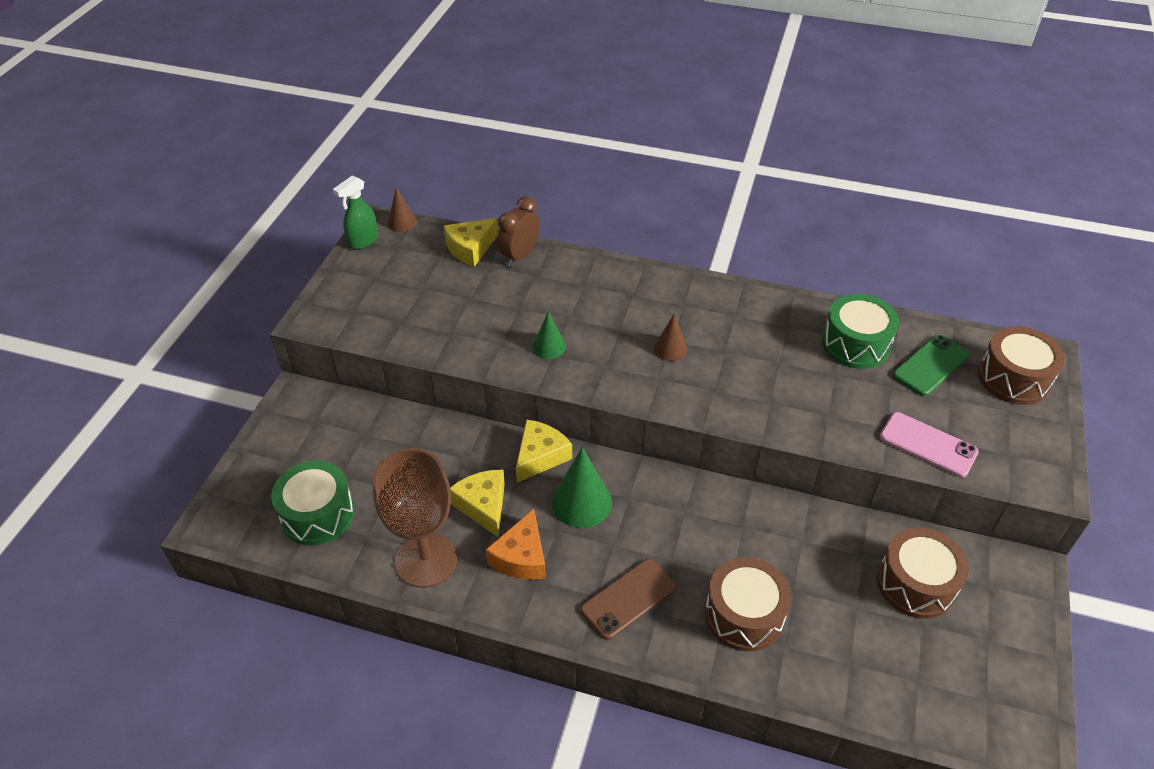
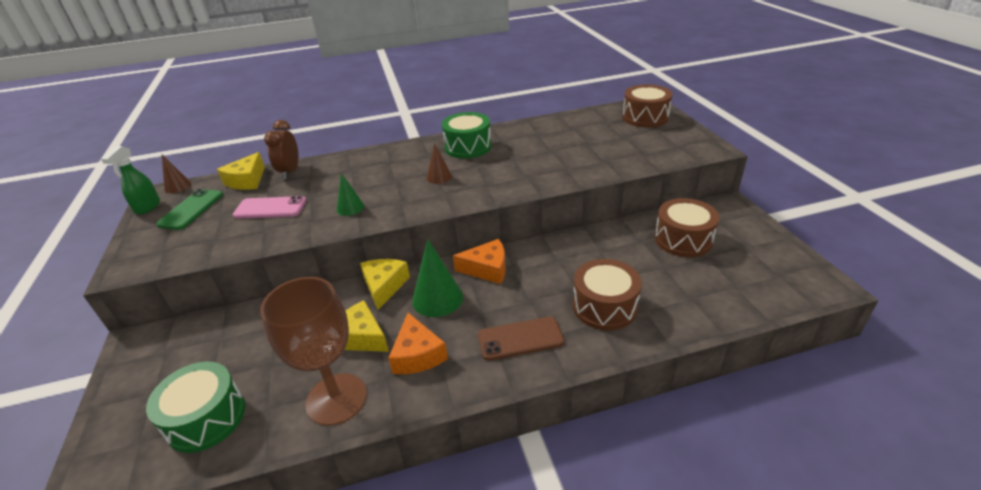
camera: 30 degrees left, 10 degrees down
(628, 599) = (520, 339): brown phone -> brown phone turned 60 degrees clockwise
(657, 494) = (487, 269): none -> orange cheese
(855, 344) = (549, 134): green drum -> green drum (468, 147)
(928, 445) = (634, 159): pink phone -> pink phone (270, 208)
(930, 365) = (598, 128): green phone -> green phone (191, 209)

